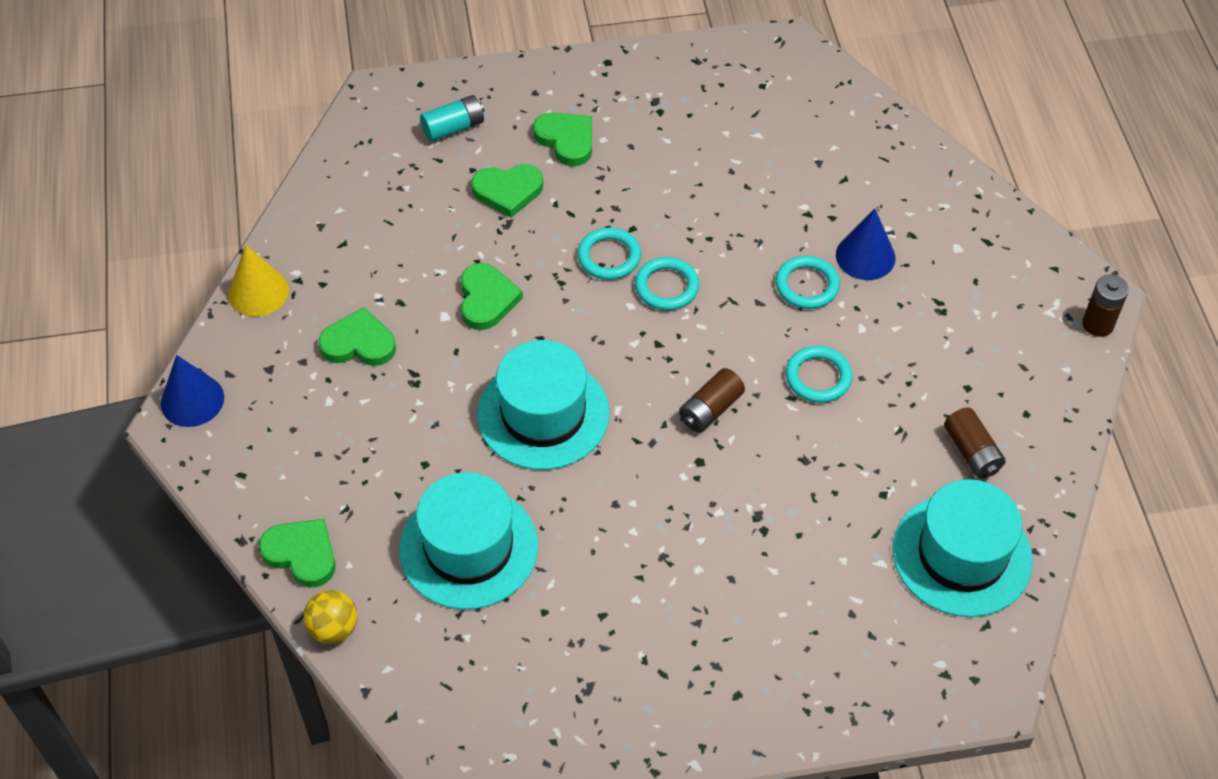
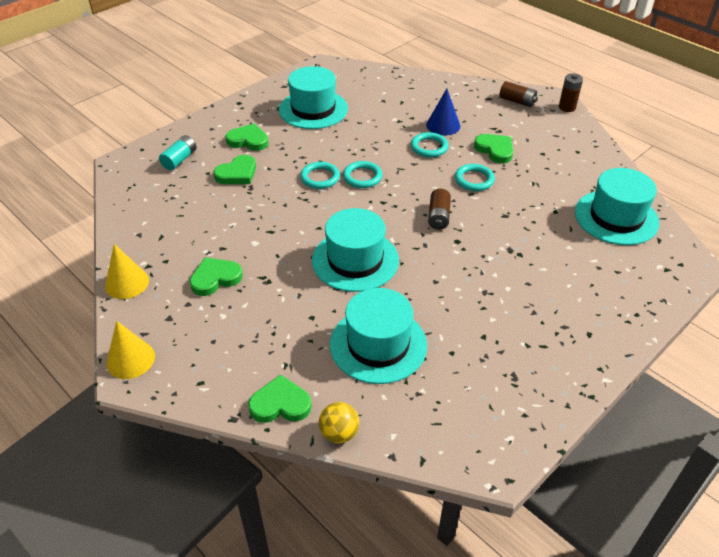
camera: 35 degrees left, 10 degrees down
(192, 400) = (130, 359): blue cone -> yellow cone
(487, 299) = (272, 224): green heart -> green heart (495, 150)
(701, 128) = (313, 109): none -> turquoise hat
(972, 452) = (573, 176): brown battery -> brown battery (517, 101)

